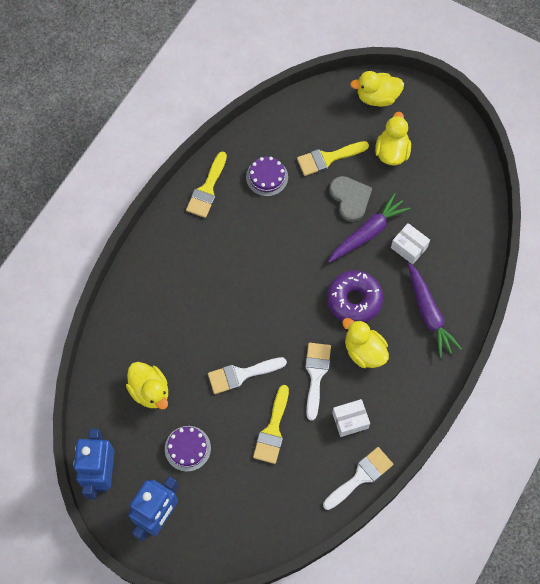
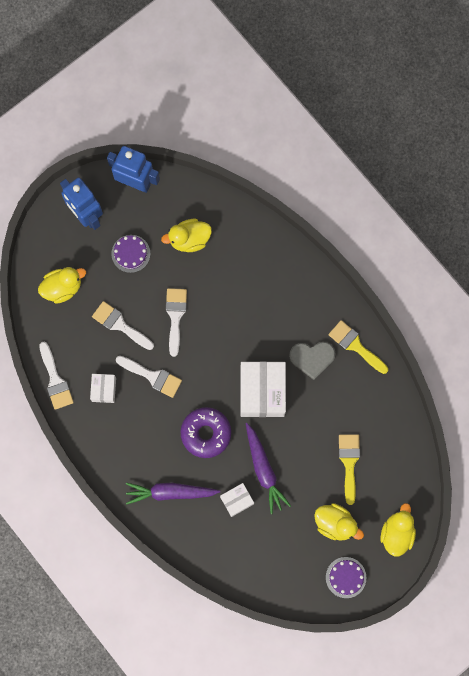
camera: 110 degrees right, 10 degrees up
(267, 177) = (349, 402): purple cake -> purple cake (346, 577)
(272, 430) = (120, 325): yellow brush -> white brush
(289, 260) = (262, 392): none -> white box
(350, 198) = (302, 467): grey heart -> grey heart (312, 358)
(364, 351) = (157, 424): yellow duck -> yellow duck (62, 288)

